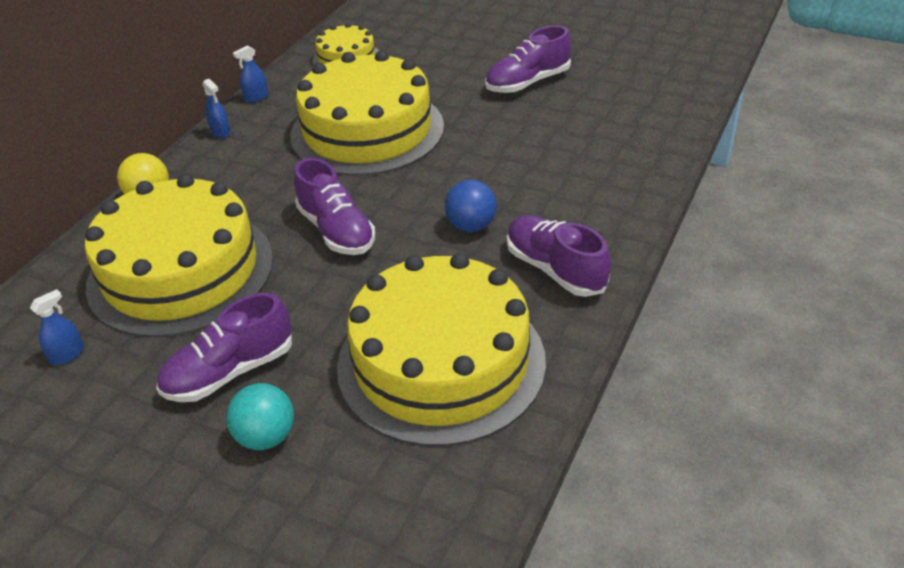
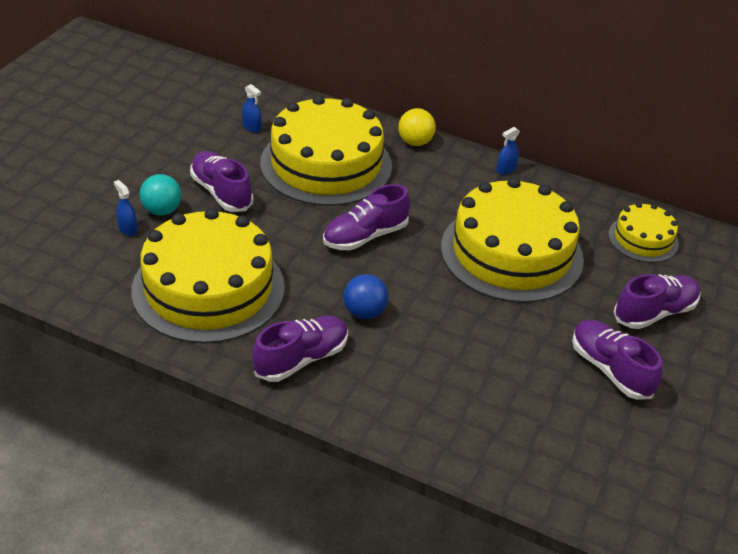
camera: 85 degrees right, 0 degrees up
(256, 97) = (563, 186): blue spray bottle -> blue spray bottle (128, 229)
(450, 59) = (654, 313): none -> purple shoe

